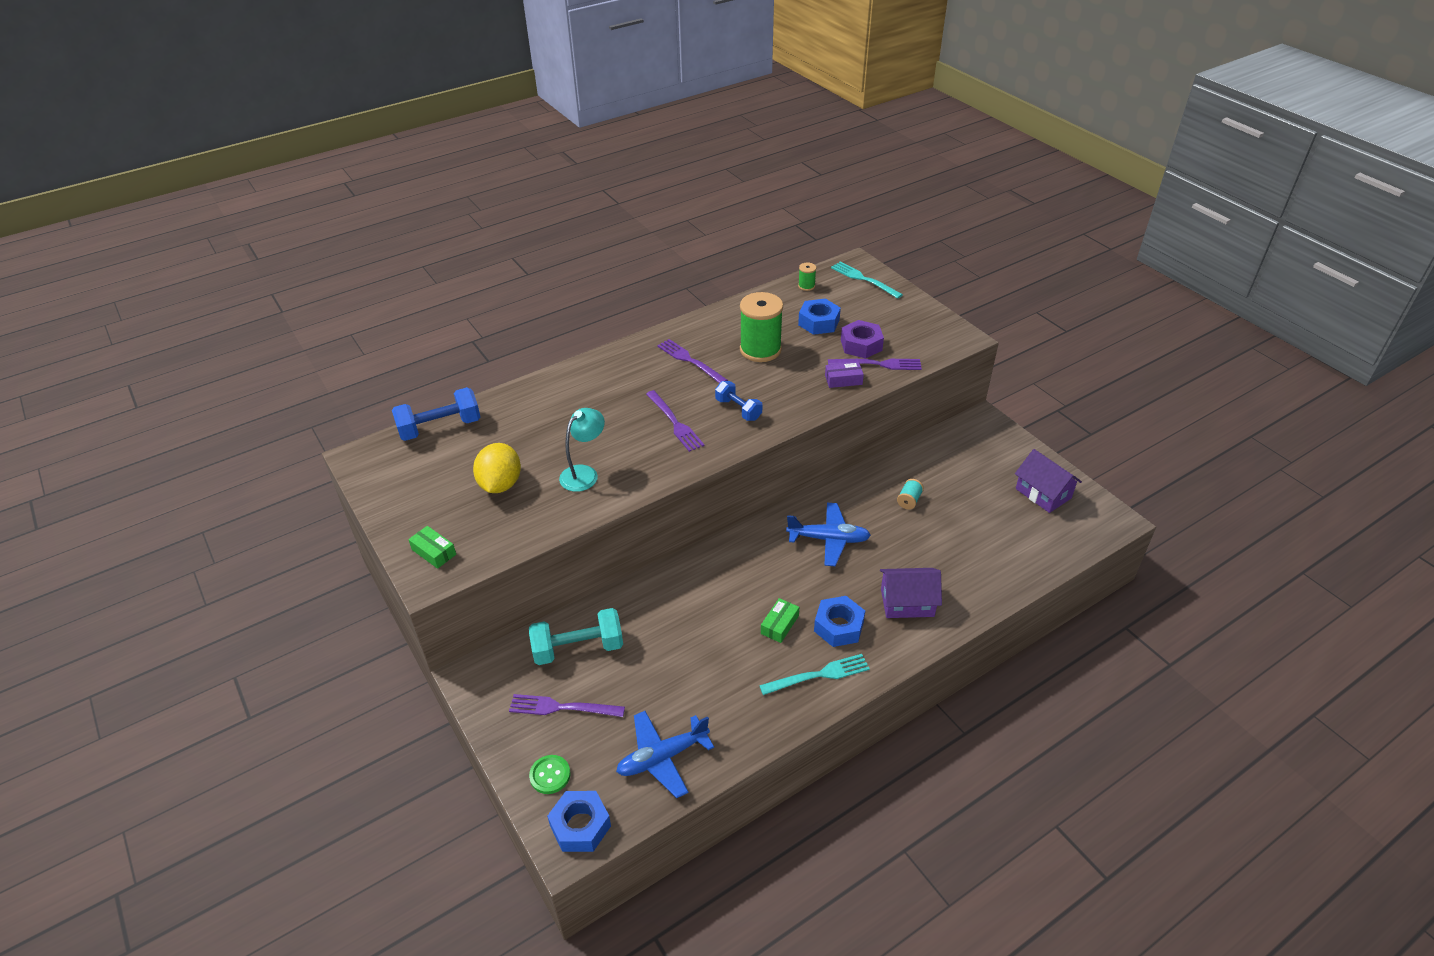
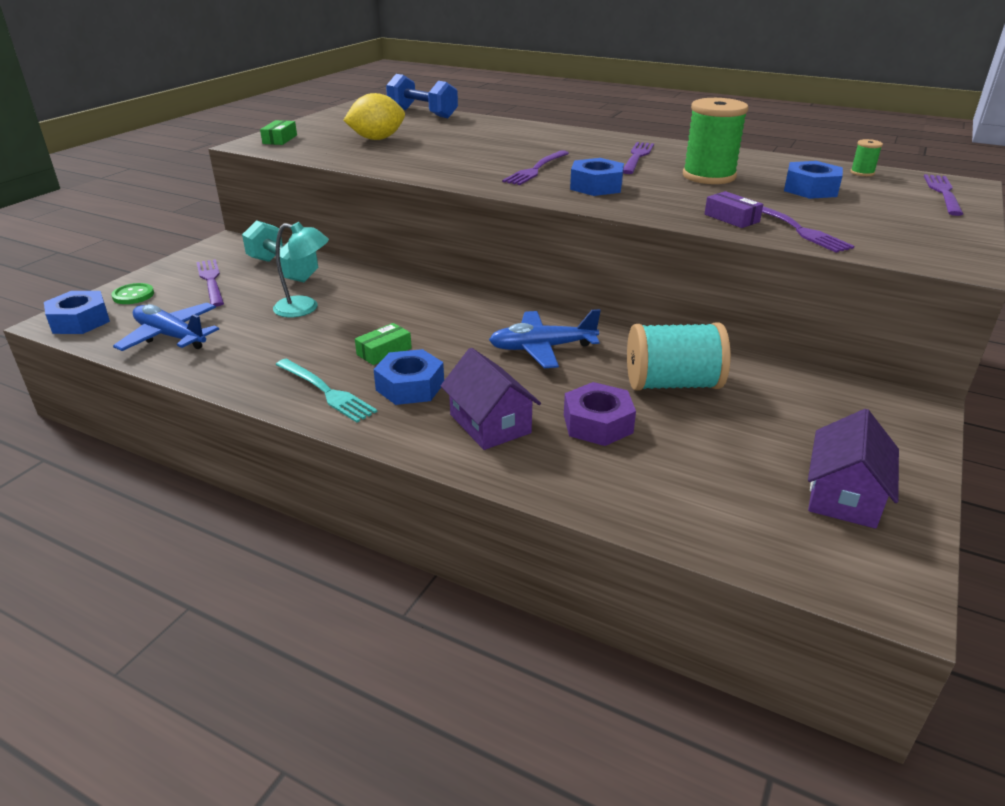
camera: 60 degrees right, 10 degrees down
(584, 473) = (422, 157): turquoise lamp -> turquoise lamp (305, 308)
(738, 409) = (596, 186): blue dumbbell -> blue nut
(779, 625) = (384, 351): green box -> green box turned 45 degrees counterclockwise
(828, 539) = (542, 348): blue plane -> blue plane turned 105 degrees clockwise
(861, 345) = (814, 214): purple nut -> purple nut (598, 423)
(863, 279) = (942, 193): turquoise fork -> purple fork
(909, 500) = (672, 384): turquoise spool -> turquoise spool, size x2.27

